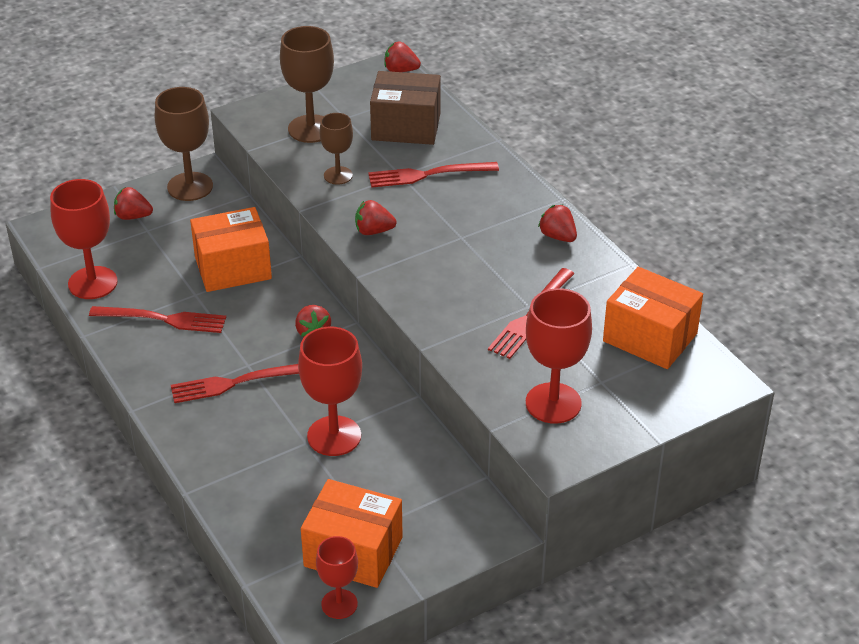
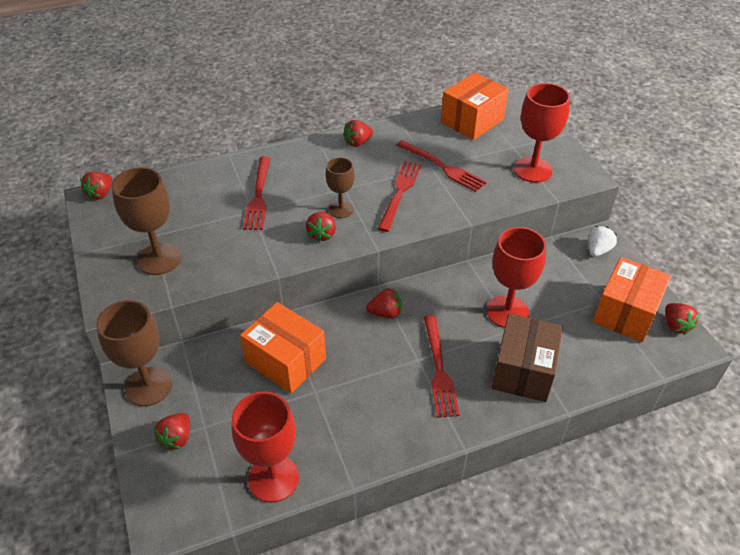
camera: 80 degrees left, 5 degrees up
(164, 319) = (345, 418): red fork -> red fork (400, 192)
(233, 268) = (285, 361): orange box -> orange box turned 45 degrees counterclockwise
(338, 175) = (237, 248): brown goblet -> brown goblet (341, 209)
(339, 604) = (675, 325): red goblet -> red strawberry
(406, 126) = (186, 200): brown box -> brown box (523, 371)
(470, 526) = (598, 250): none -> white strawberry

